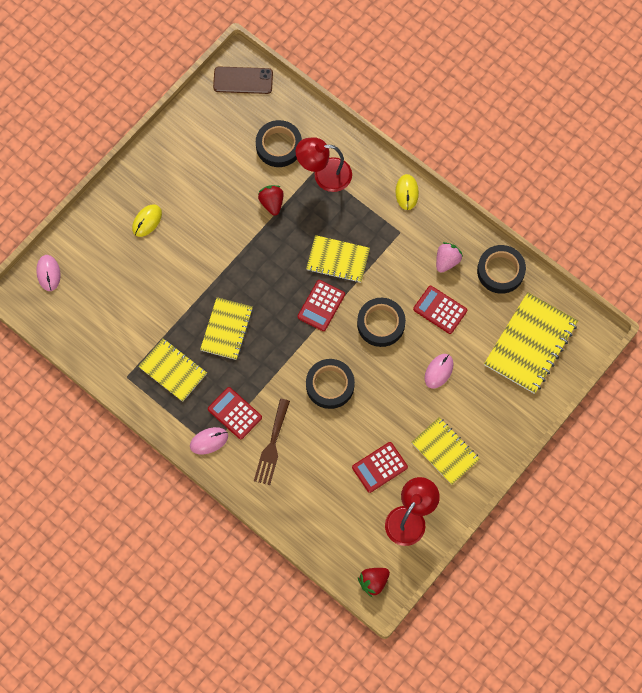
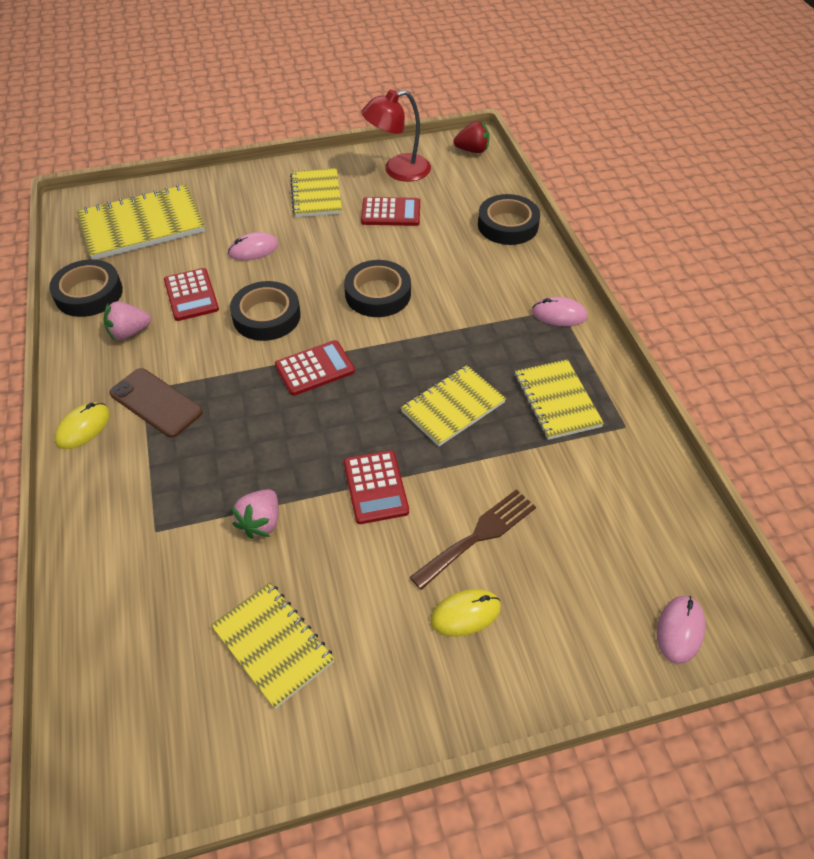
camera: 145 degrees left, 20 degrees down
(234, 413) = (509, 323): red calculator -> red calculator (375, 487)
(243, 80) = (115, 763): brown phone -> brown phone (156, 403)
(272, 203) = (261, 522): red strawberry -> pink strawberry
(272, 446) = (488, 277): brown fork -> brown fork (478, 536)
(279, 146) = (172, 600): black tape -> black tape (507, 225)
(324, 175) = (155, 515): red lamp -> none
(338, 260) = (246, 403): yellow notebook -> yellow notebook (273, 645)

